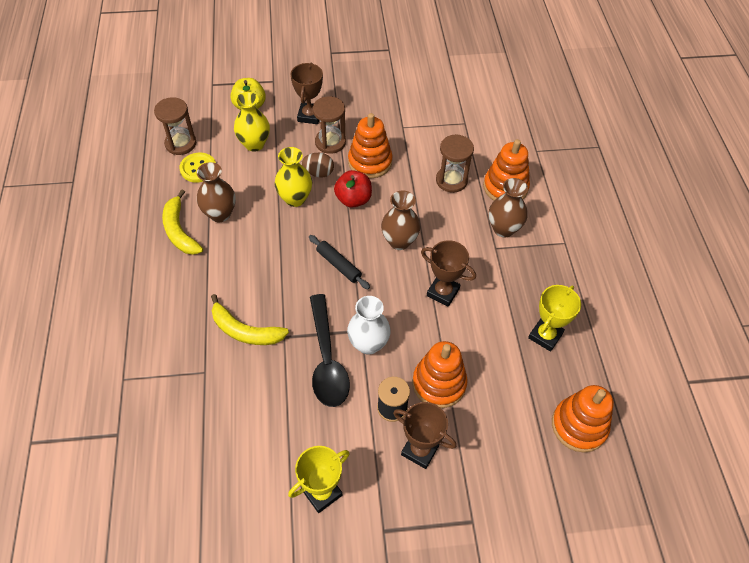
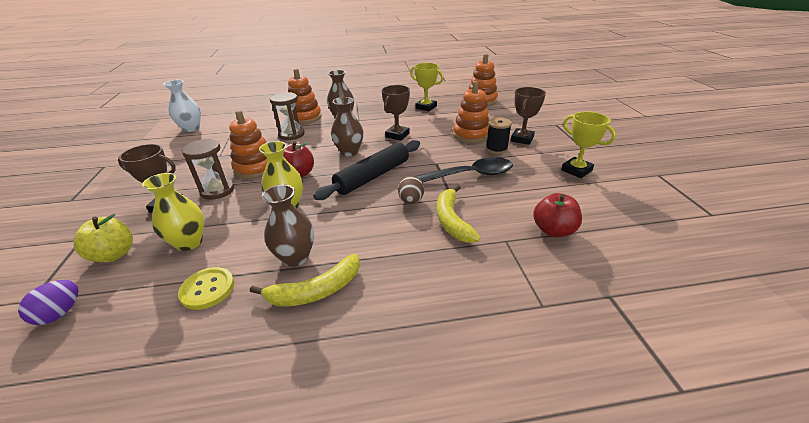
camera: 90 degrees left, 20 degrees down
(180, 144) = (144, 318): brown hourglass -> none
(196, 103) = (60, 313): none -> purple egg
(209, 419) = (553, 230): none -> red apple
(245, 331) = (451, 220): yellow banana -> yellow banana turned 150 degrees clockwise
(318, 173) = (257, 194): brown egg -> brown egg (411, 201)
(338, 265) = (373, 176): black rolling pin -> black rolling pin, size x1.78
(368, 344) = (448, 160): white vase -> white vase (191, 128)

